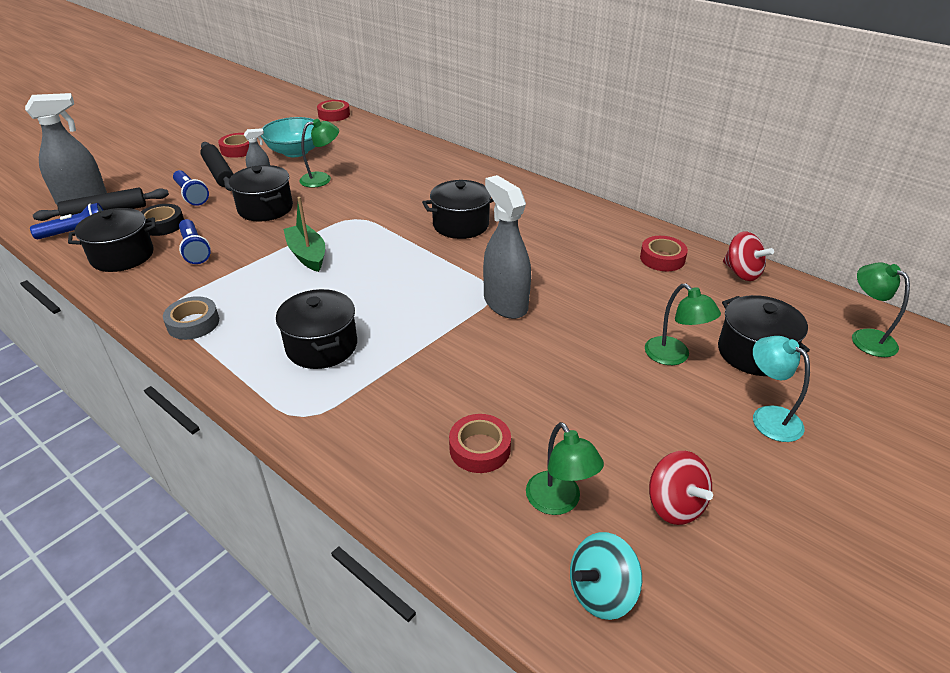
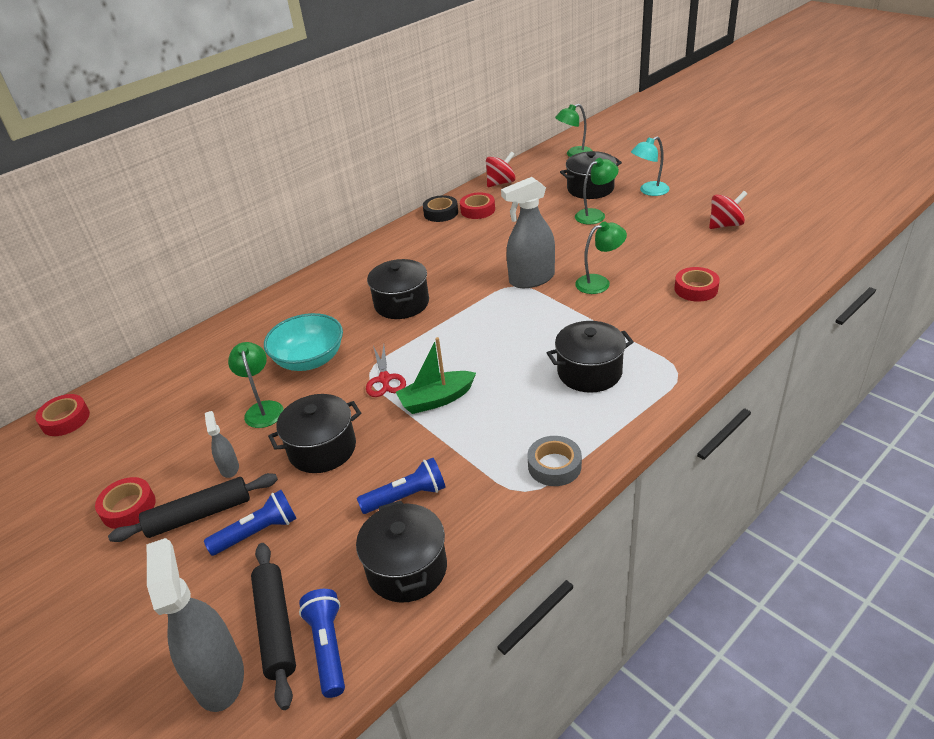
camera: 80 degrees left, 0 degrees up
(163, 224) = (334, 545): black tape -> black tape (441, 213)
(295, 152) = (170, 443): turquoise bowl -> turquoise bowl (309, 360)
(343, 227) = (385, 379): none -> red scissors
(559, 502) = (734, 261): green lamp -> green lamp (599, 282)
(601, 592) = (792, 250): turquoise spinning top -> none

